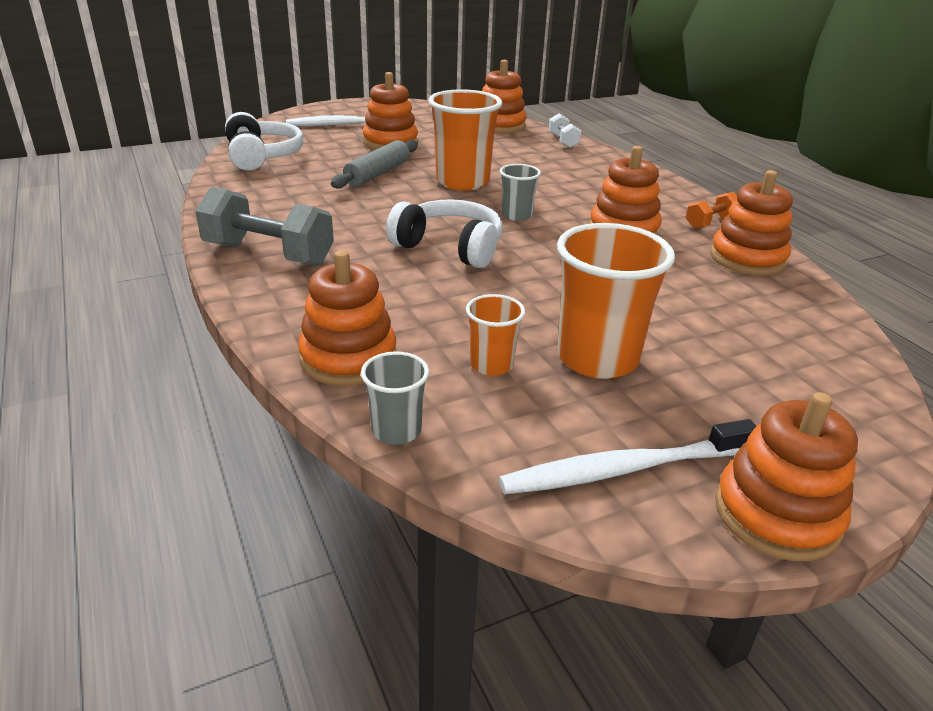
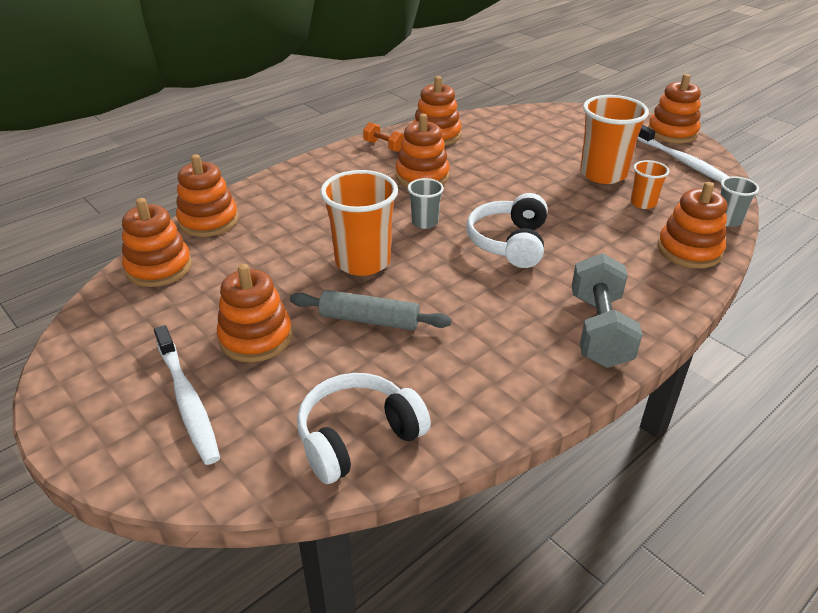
camera: 105 degrees left, 5 degrees up
(563, 141) = (208, 221): white dumbbell -> orange stacking toy

